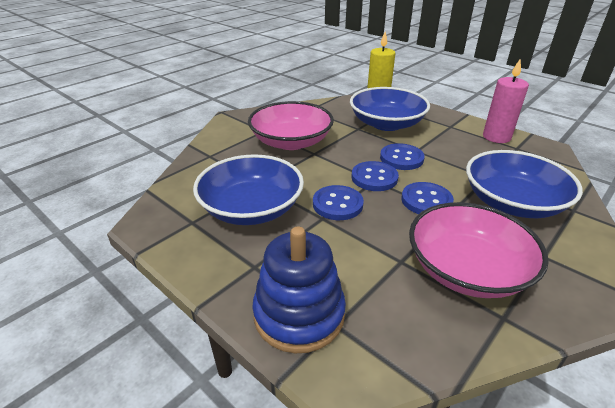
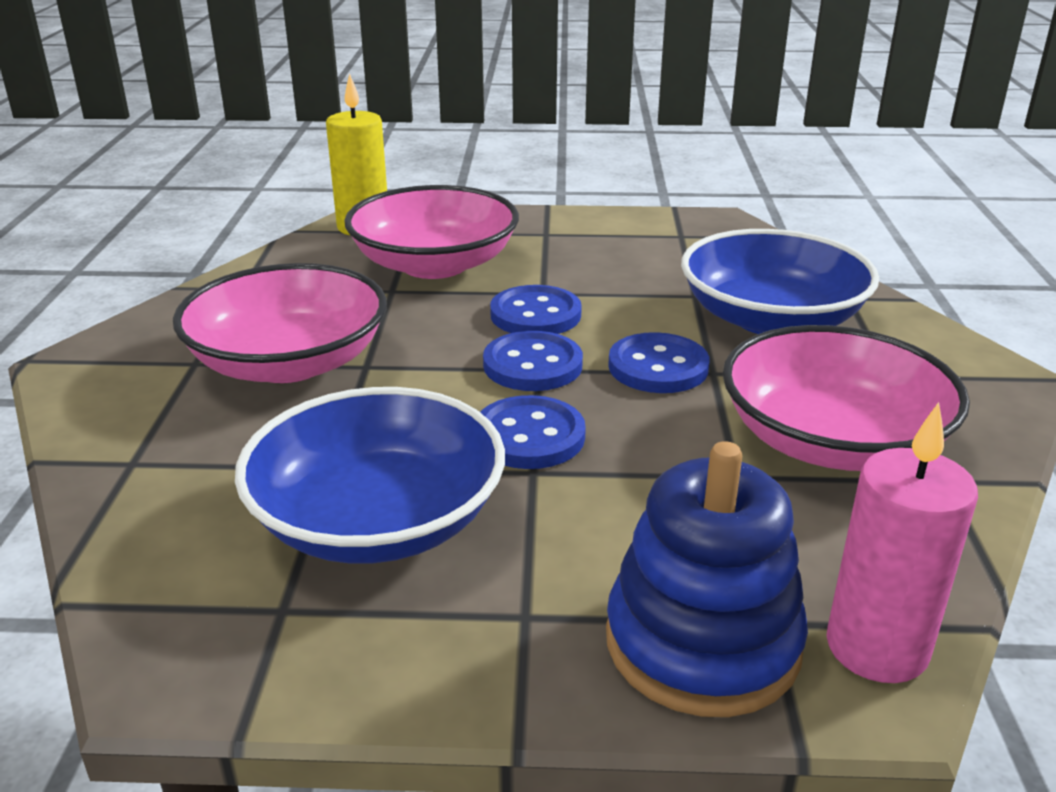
camera: 40 degrees left, 5 degrees down
(386, 124) = (434, 264): blue bowl -> pink bowl
(496, 137) = (634, 228): pink candle -> pink candle (877, 647)

